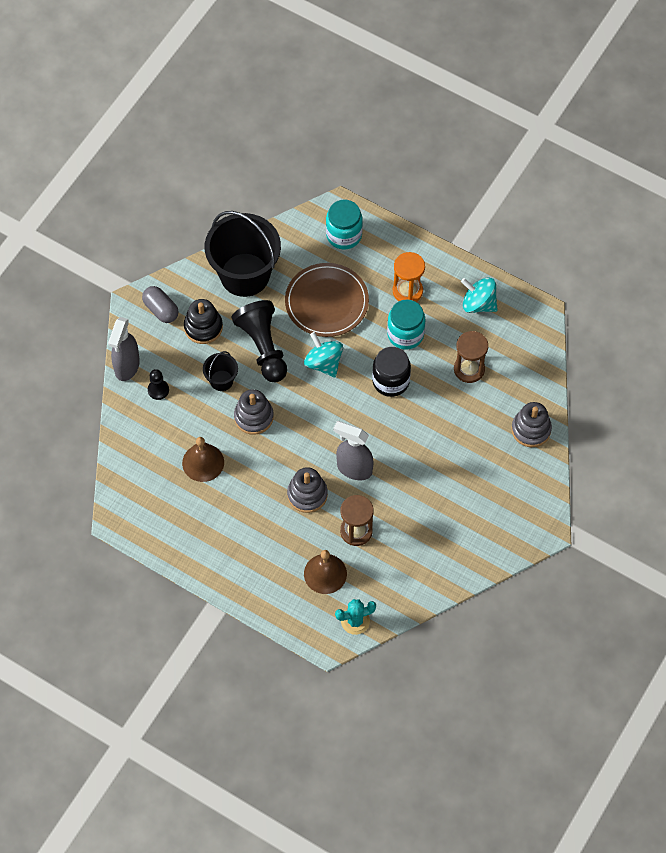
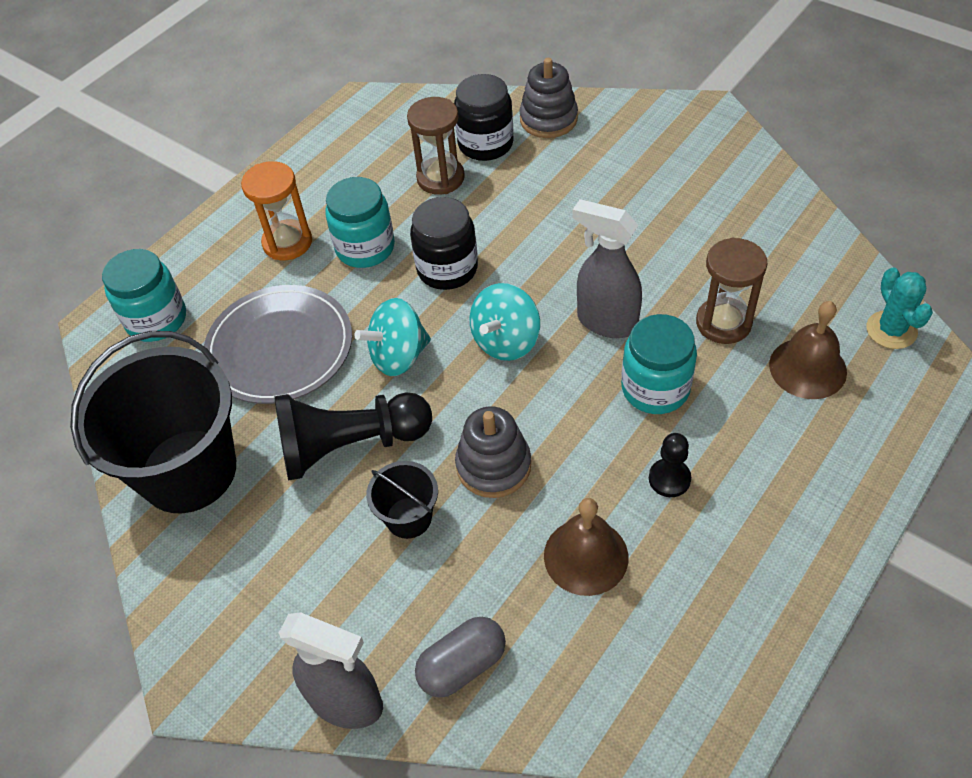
camera: 80 degrees left, 10 degrees down
(158, 390) = (413, 637): black pawn -> black pawn (669, 479)
(161, 310) = (225, 627): grey capsule -> grey capsule (462, 665)
(203, 327) = (284, 546): black stacking toy -> none
(307, 494) = (655, 388): grey stacking toy -> turquoise jar
(326, 302) = (280, 348): brown plate -> grey plate
(354, 469) = (606, 322): grey spray bottle -> grey spray bottle turned 90 degrees clockwise
(478, 304) = (331, 164): turquoise spinning top -> turquoise spinning top (506, 341)
(503, 393) = (485, 144): none -> black jar

